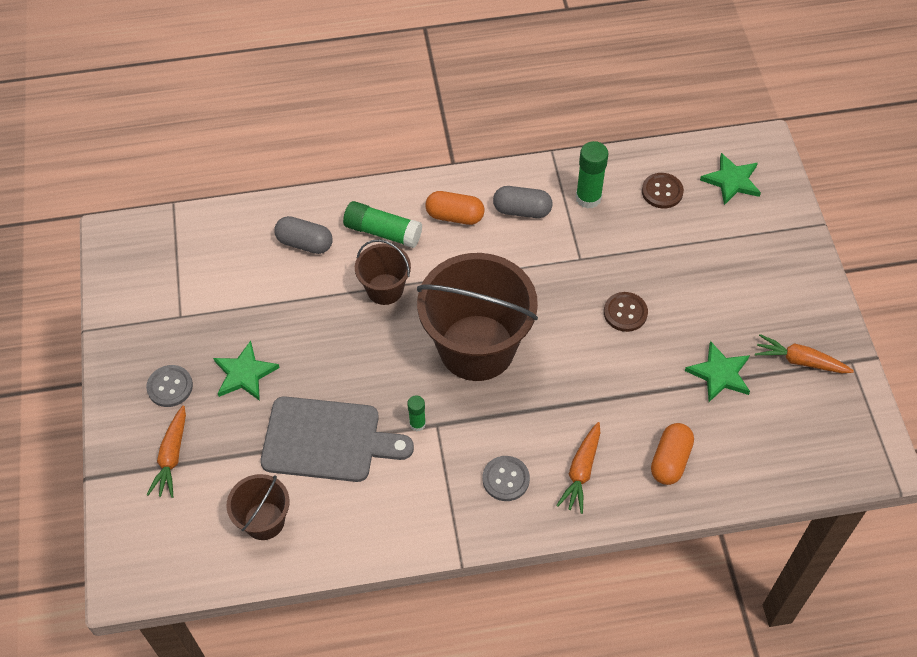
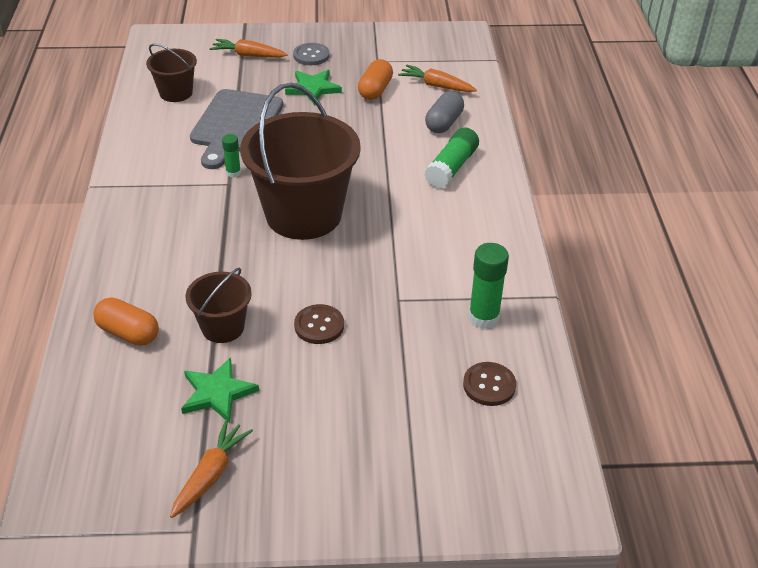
camera: 95 degrees right, 15 degrees down
(385, 289) = (383, 164): brown bucket -> brown bucket (223, 327)
(455, 216) = (466, 215): orange capsule -> orange capsule (375, 90)
(506, 479) = (157, 219): grey button -> none
(522, 210) = (470, 263): grey capsule -> none
(581, 472) = (143, 267): orange carrot -> orange carrot (436, 86)
(732, 181) = (503, 460): green star -> none

